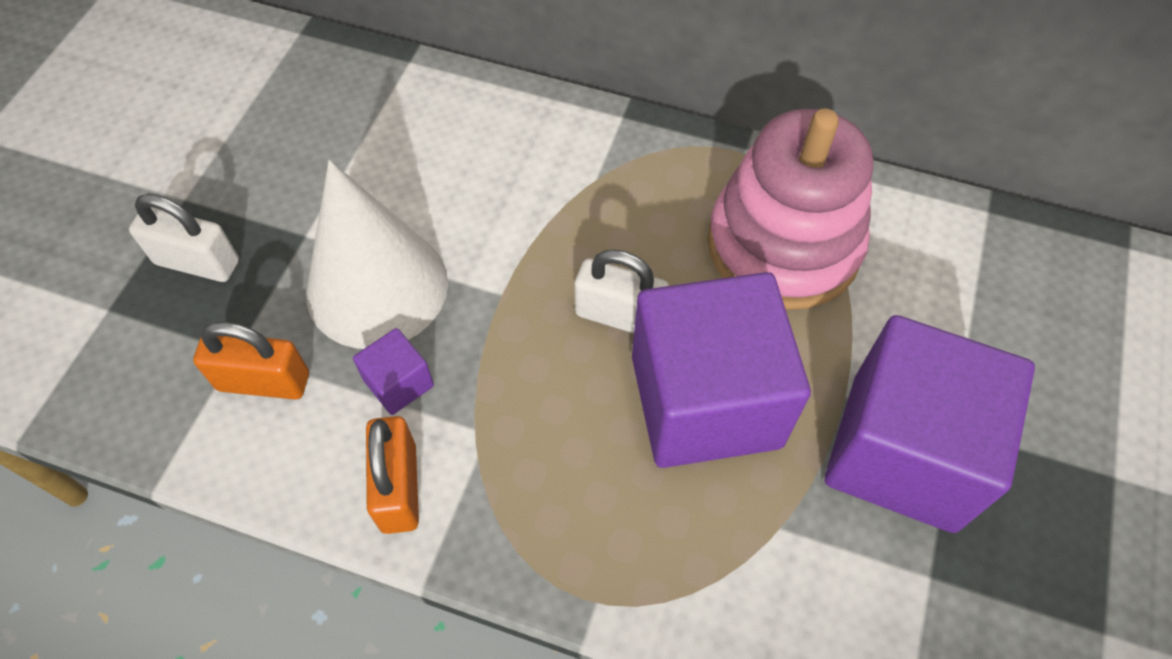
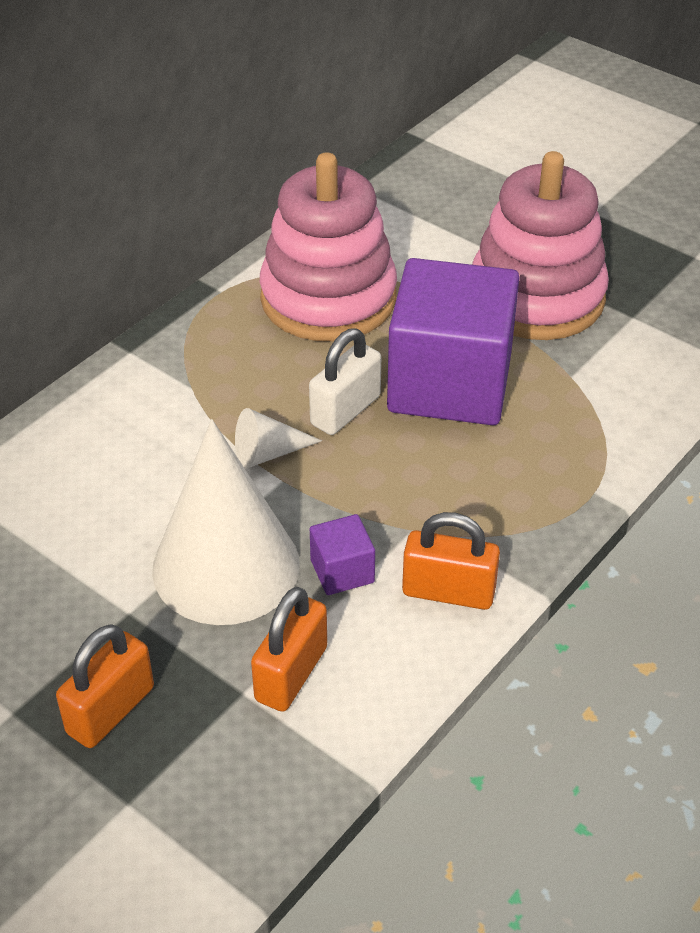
camera: 70 degrees left, 15 degrees down
(197, 262) = (110, 710): white padlock -> orange padlock
(532, 270) = (268, 453): none -> white cone
(903, 452) = (536, 297): purple cube -> pink stacking toy

